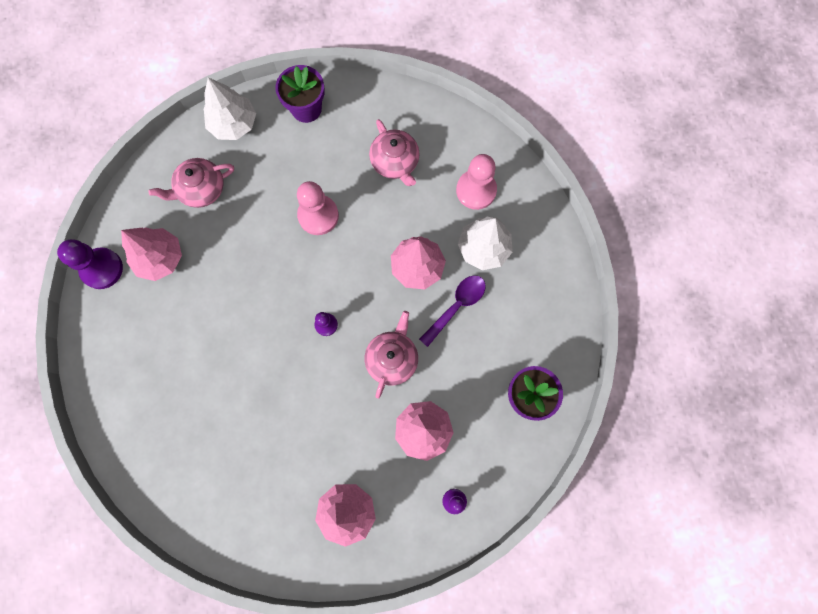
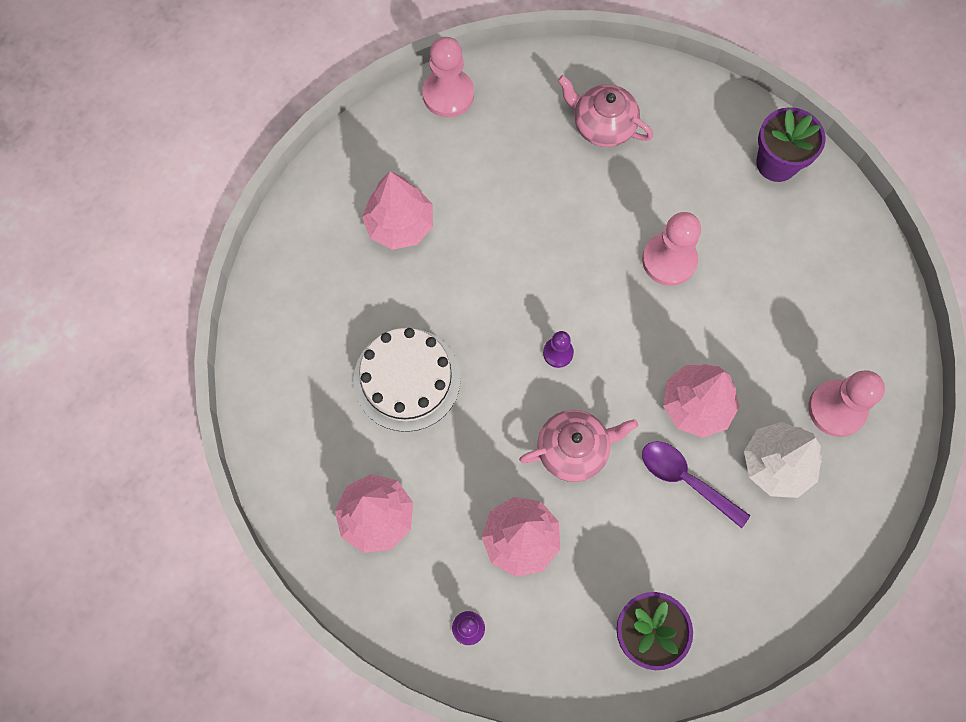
camera: 55 degrees right, 5 degrees down
(102, 269) = (448, 94): purple pawn -> pink pawn
(160, 258) = (500, 140): pink tree -> pink tree (400, 225)
(234, 124) = (698, 105): white tree -> none
(273, 431) = (407, 379): none -> white cake
(395, 162) = (795, 298): pink teapot -> none
(456, 306) = (685, 480): purple spoon -> purple spoon turned 150 degrees counterclockwise

